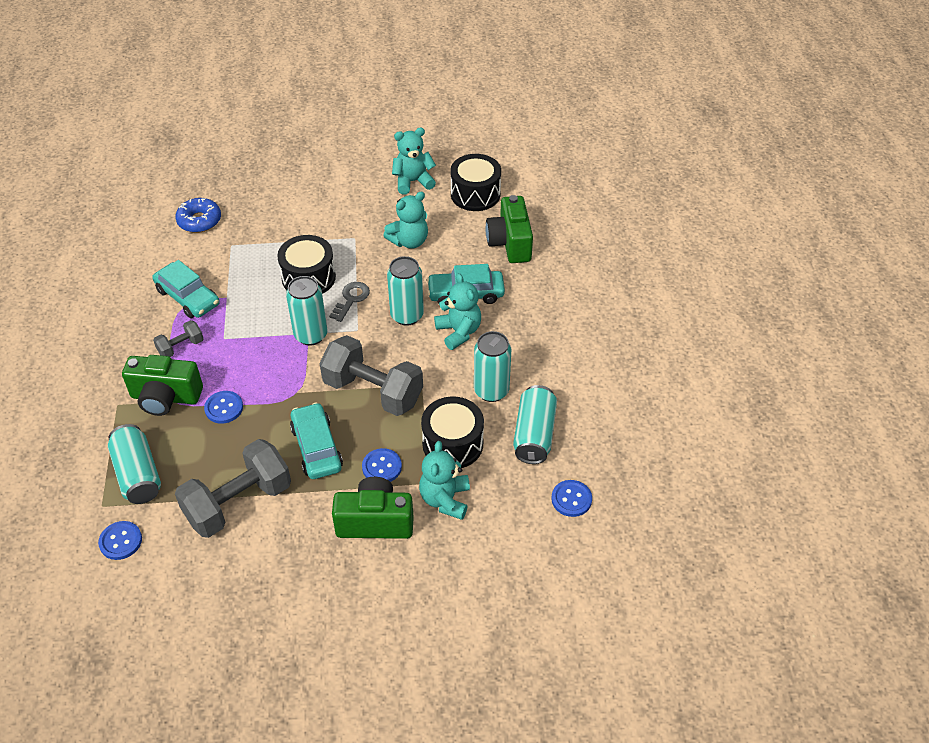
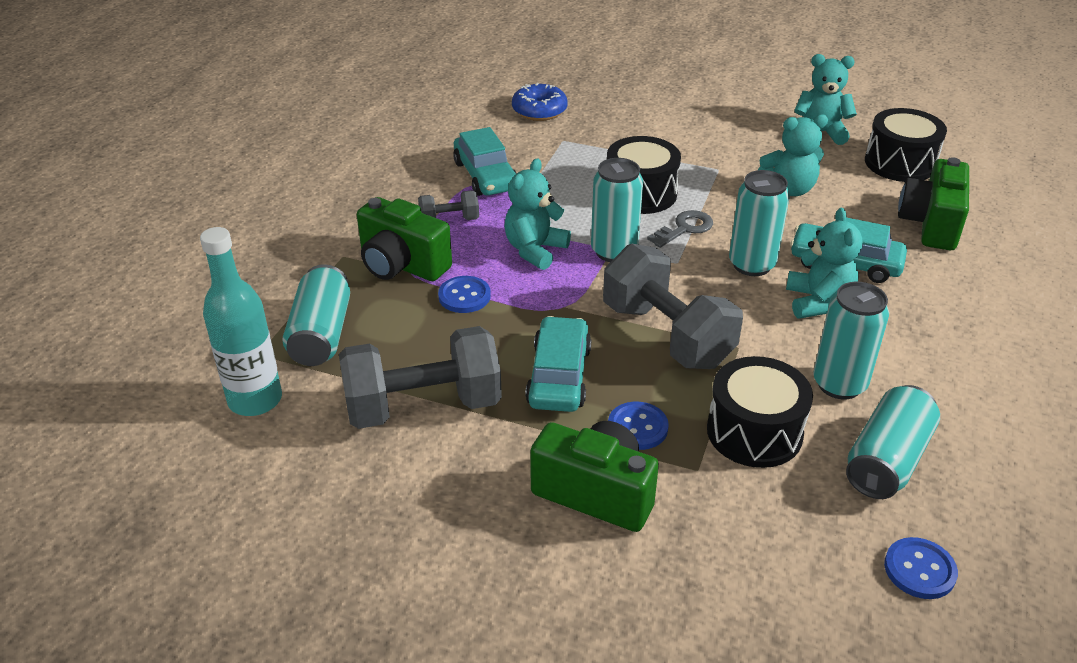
camera: 25 degrees right, 10 degrees down
(120, 541) = (255, 400): blue button -> turquoise bottle
(445, 499) = (713, 500): turquoise teddy bear -> turquoise teddy bear (535, 250)

